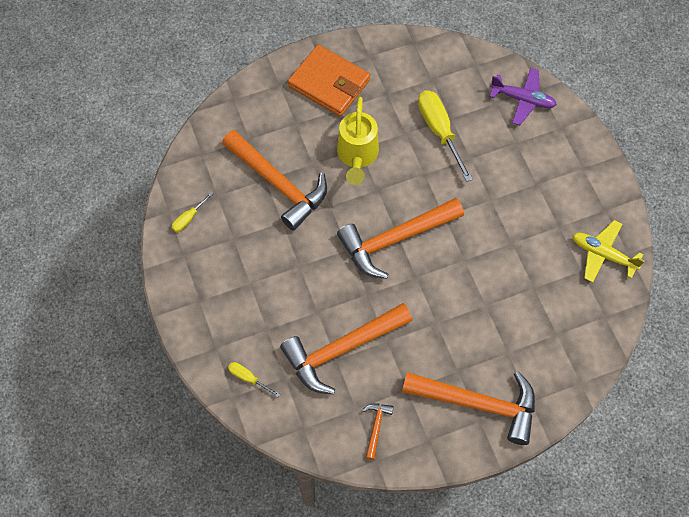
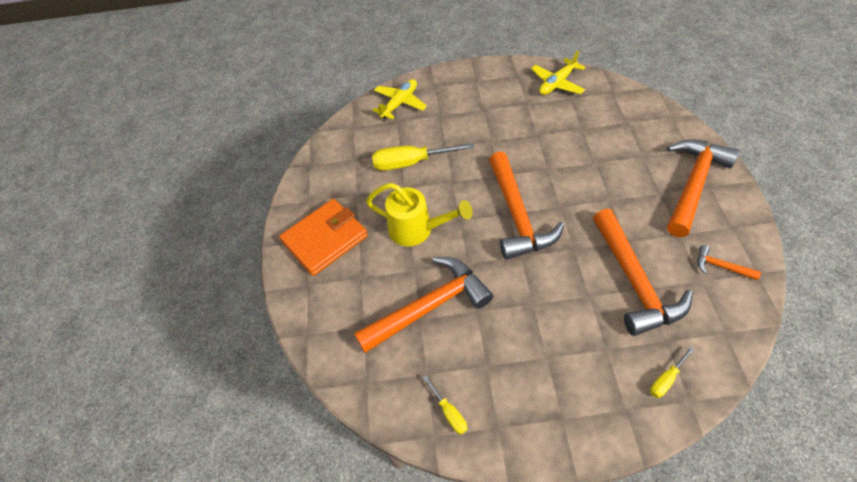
camera: 70 degrees left, 10 degrees down
(523, 99) = (399, 103): purple plane -> yellow plane

